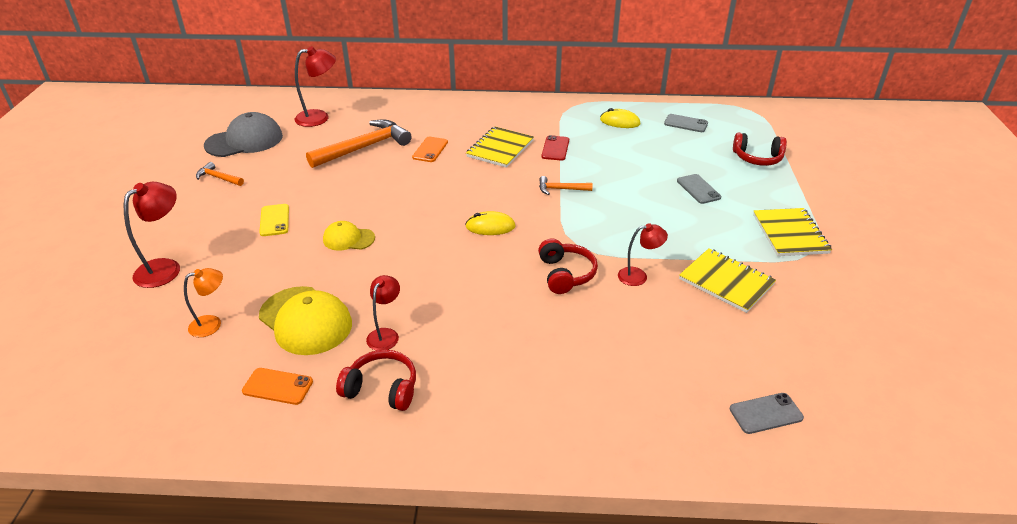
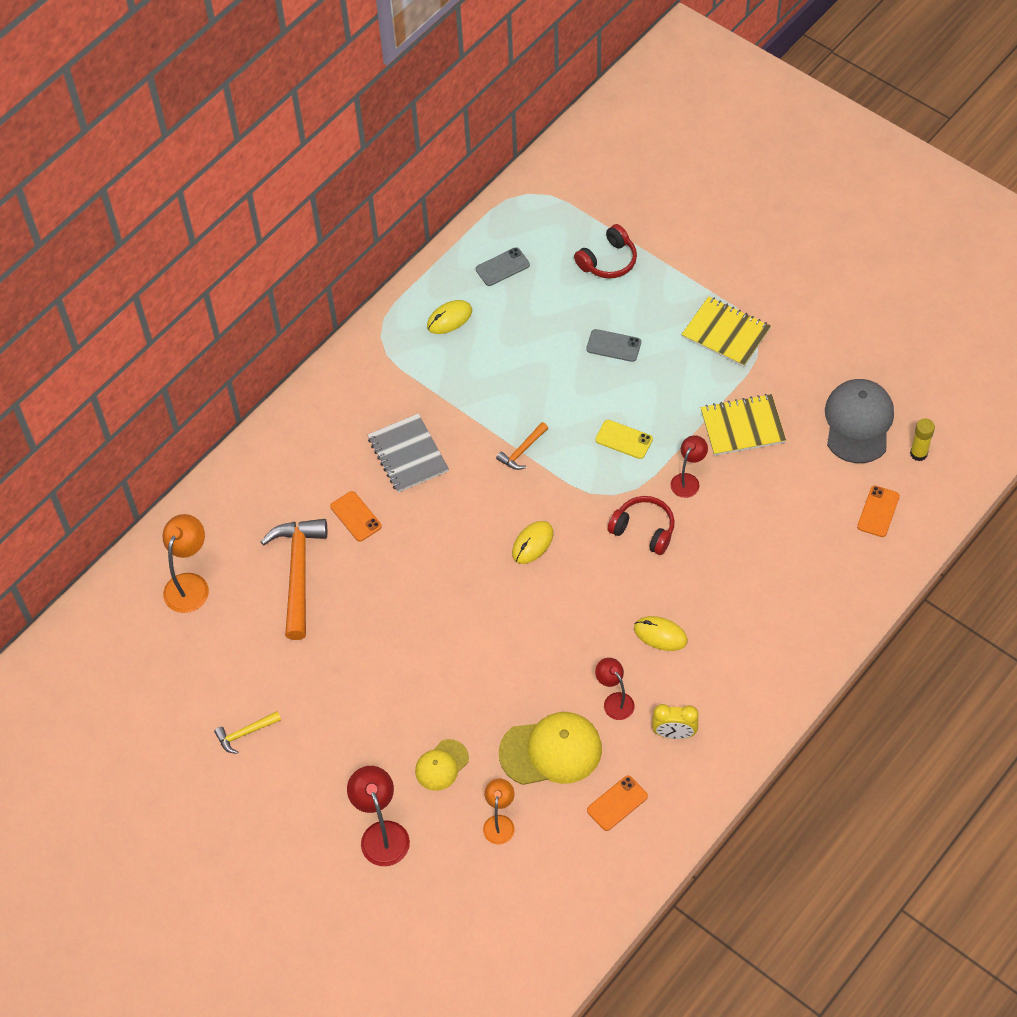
camera: 50 degrees left, 20 degrees up
(218, 178) = (245, 733): orange hammer -> yellow hammer
(244, 141) = (181, 679): grey cap -> grey cap (858, 422)
(274, 220) = (374, 713): yellow phone -> yellow phone (624, 439)
(319, 117) = (190, 584): red lamp -> orange lamp
(348, 239) = (457, 665): yellow cap -> yellow cap (441, 765)
(382, 389) = (674, 733): red headphones -> yellow clock
(477, 330) = (660, 635): none -> yellow mouse
(500, 148) = (408, 455): yellow notebook -> grey notebook
(555, 148) = (449, 408): red phone -> none
(765, 413) = (878, 511): grey phone -> orange phone
(864, 410) = (918, 453): none -> yellow glue stick

